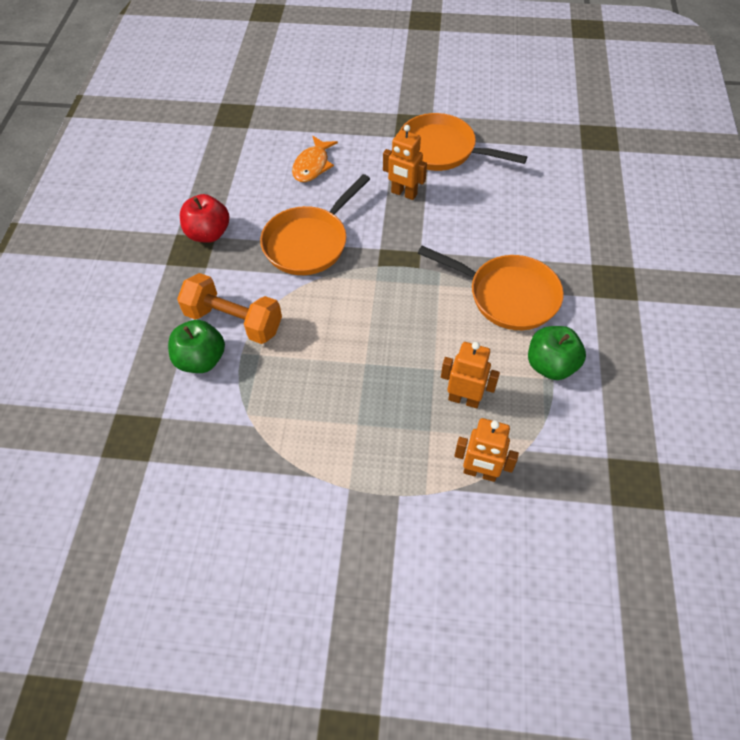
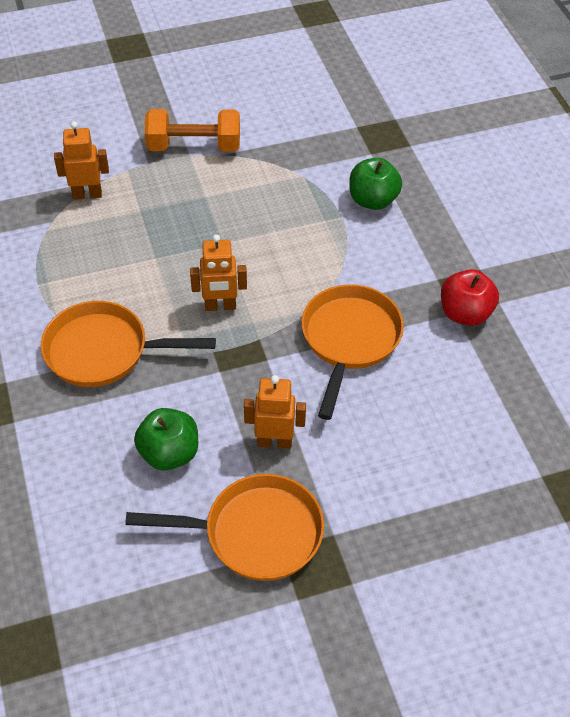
camera: 155 degrees right, 5 degrees down
(234, 321) = (369, 239): orange dumbbell -> orange dumbbell (194, 146)
(312, 165) = (413, 444): orange fish -> none
(464, 399) = (118, 242): orange robot -> orange robot (220, 306)
(550, 365) = (42, 295): green apple -> green apple (169, 453)

